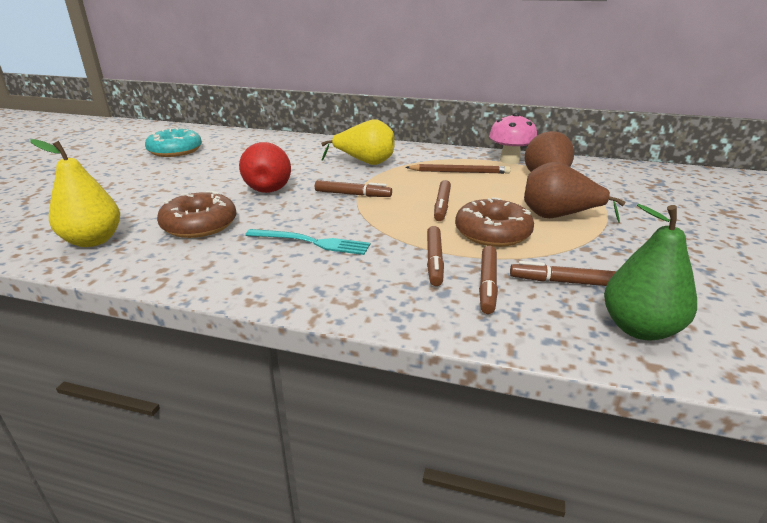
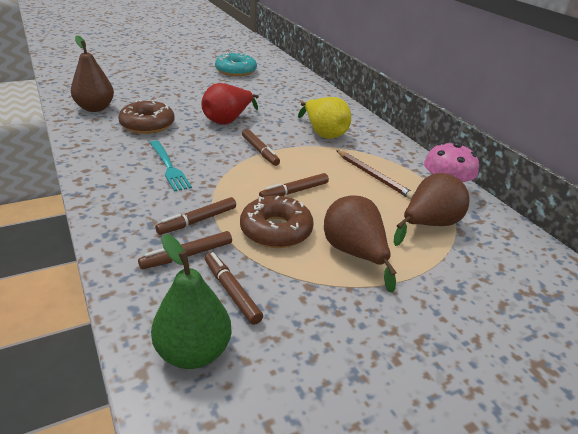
camera: 45 degrees right, 5 degrees up
(93, 241) = (95, 108): yellow pear -> brown pear

